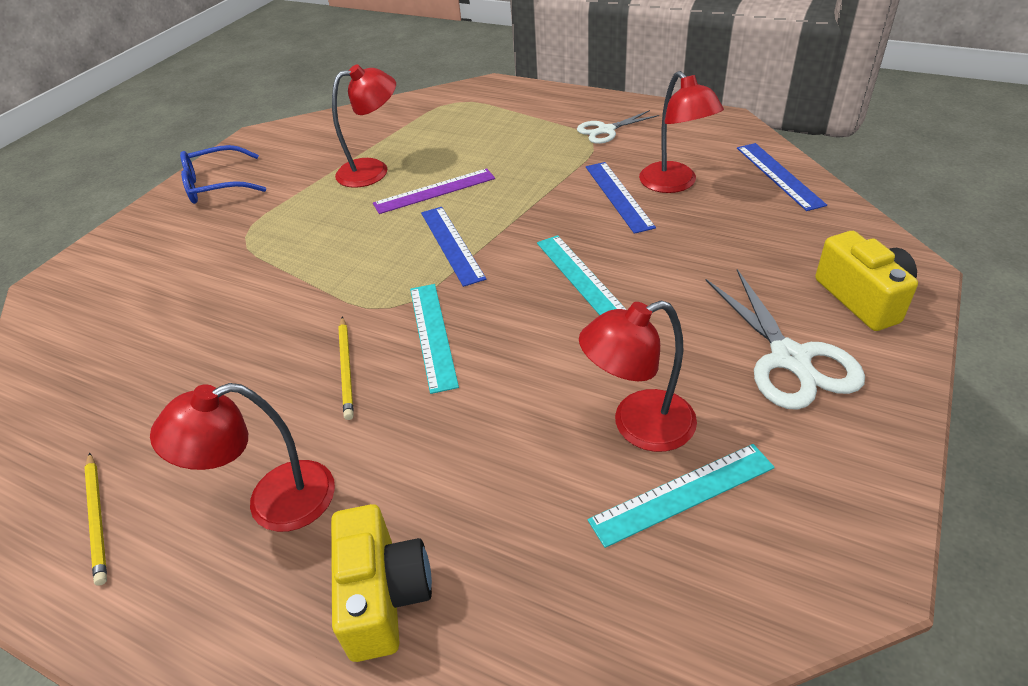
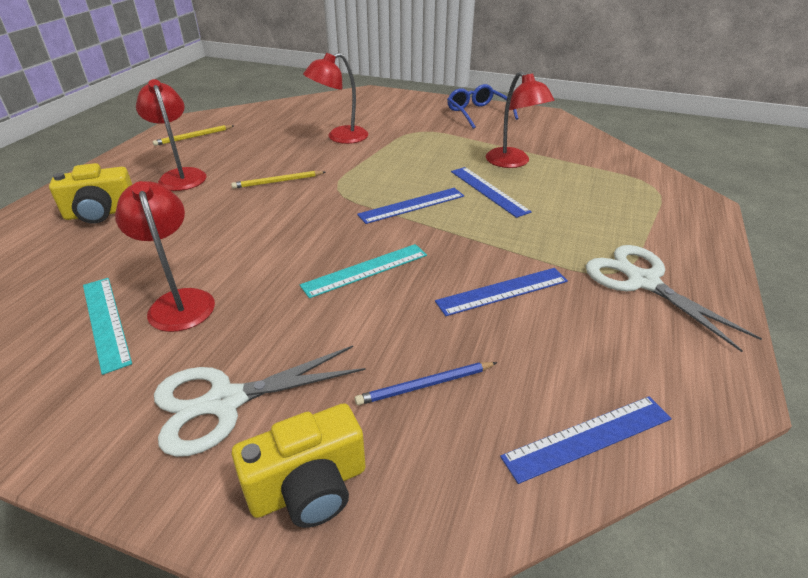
camera: 80 degrees right, 5 degrees down
(432, 335) = (303, 207): turquoise ruler -> none
(434, 191) = (489, 191): purple ruler -> blue ruler
(606, 130) = (643, 282): white scissors -> white scissors, size x1.61
(674, 184) = (537, 333): red lamp -> red lamp (340, 137)
(744, 241) = (425, 385): none -> blue pencil

